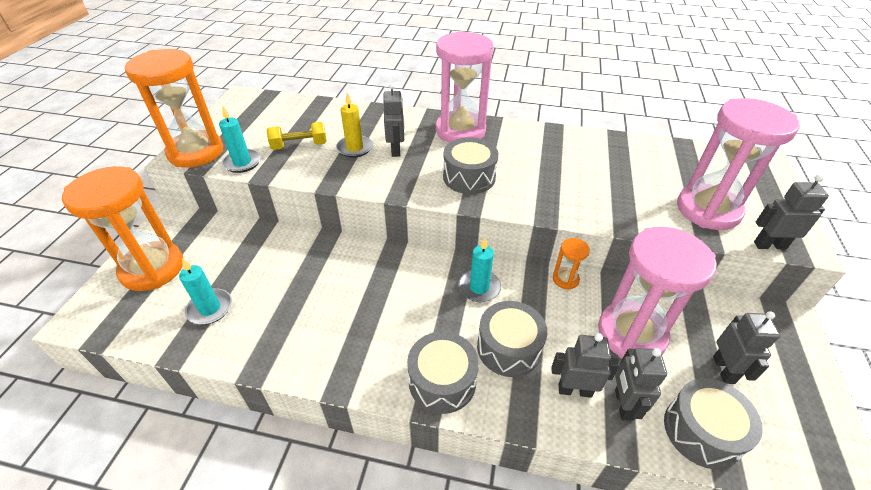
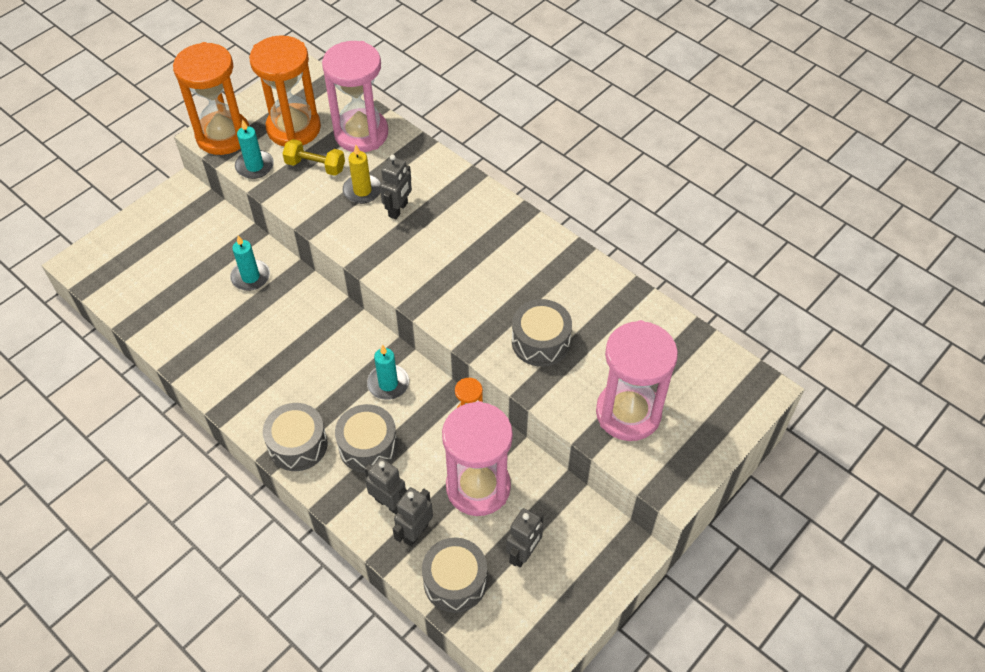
camera: 30 degrees right, 10 degrees up
(152, 268) = (146, 239): orange hourglass -> orange hourglass (293, 128)
(210, 308) = (170, 298): turquoise candle -> turquoise candle (250, 277)
(460, 131) = (479, 211): pink hourglass -> pink hourglass (361, 134)
(469, 177) = (439, 273): grey drum -> grey drum (540, 342)
(769, 245) = (642, 473): grey robot -> none

